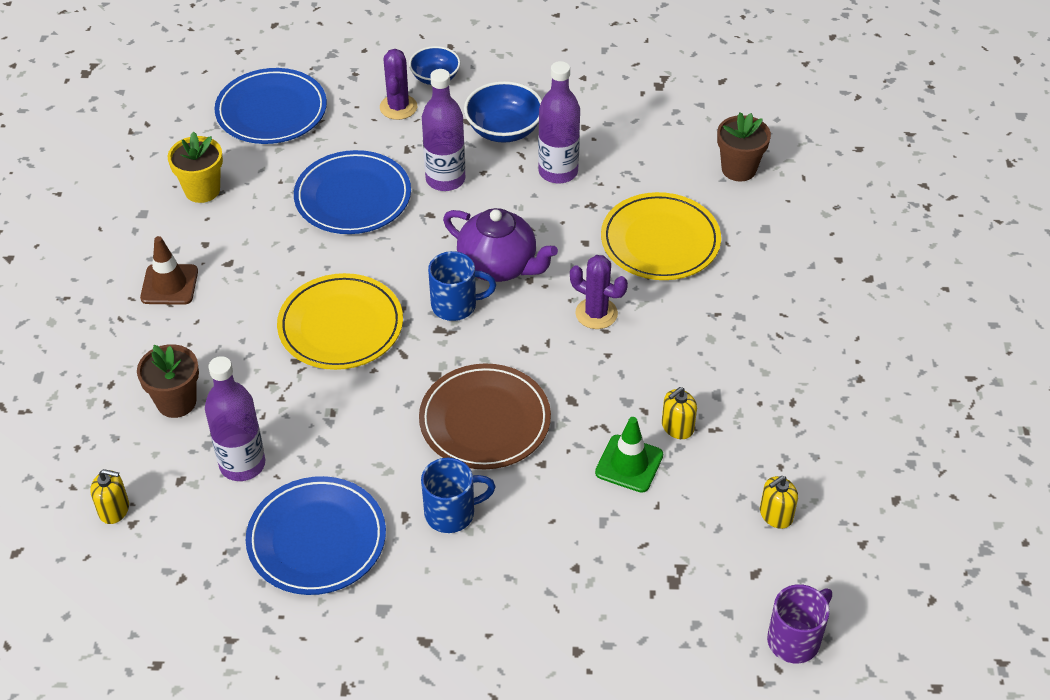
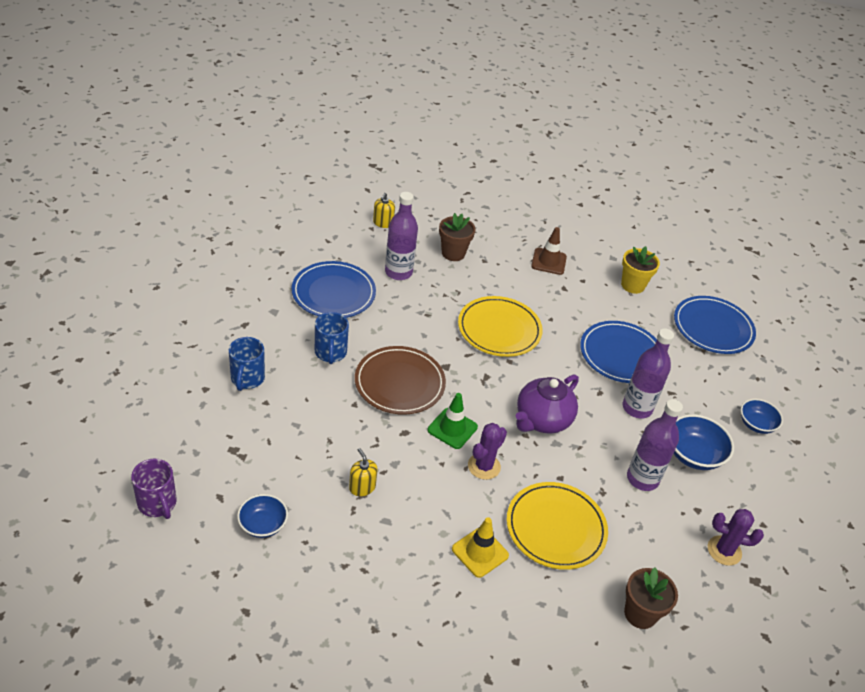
camera: 95 degrees right, 5 degrees down
(398, 107) = (719, 396): purple cactus -> purple cactus (724, 551)
(456, 305) = (507, 389): blue mug -> blue mug (247, 379)
(629, 464) = (338, 450): green traffic cone -> green traffic cone (452, 428)
(722, 302) = (480, 552): none -> yellow traffic cone
(776, 515) = (263, 525): yellow soap dispenser -> blue bowl

